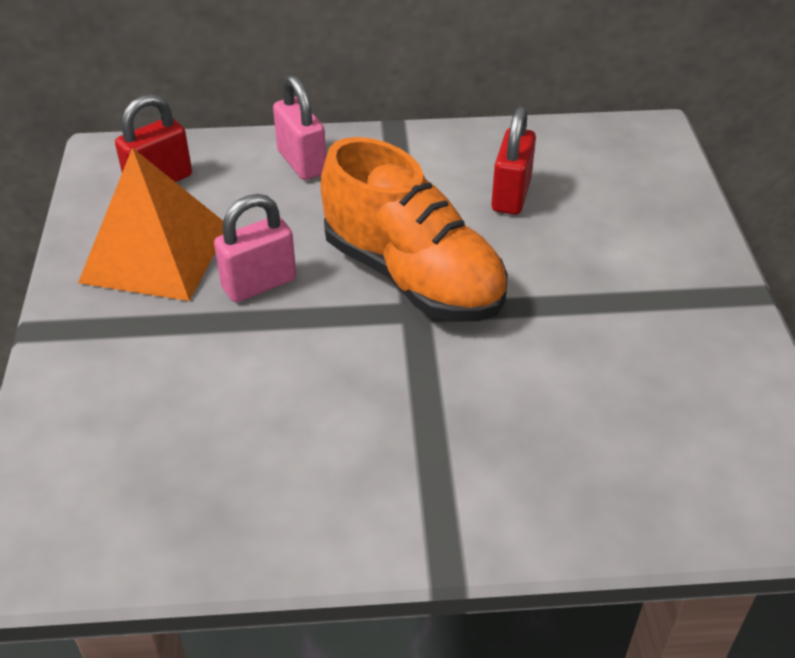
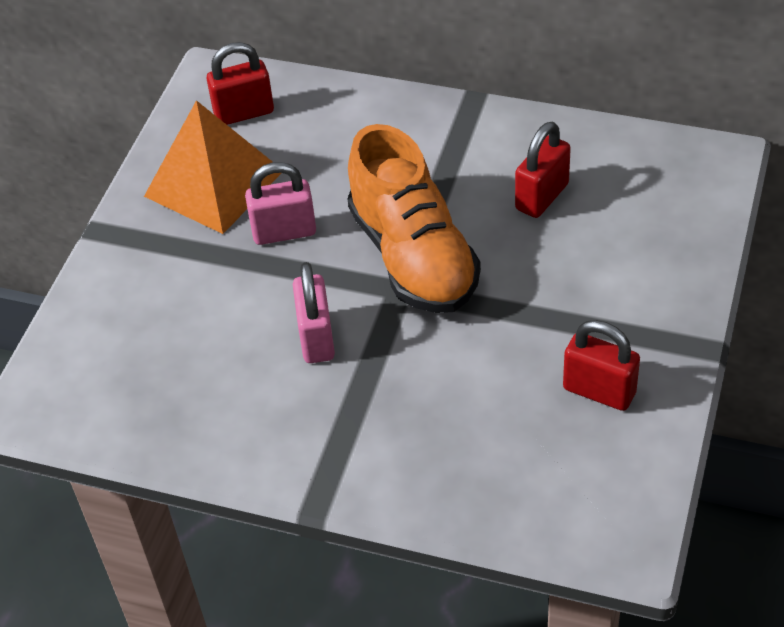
camera: 25 degrees right, 5 degrees up
(302, 162) = (372, 120): pink padlock -> pink padlock (316, 338)
(681, 360) = (599, 391): none -> red padlock

